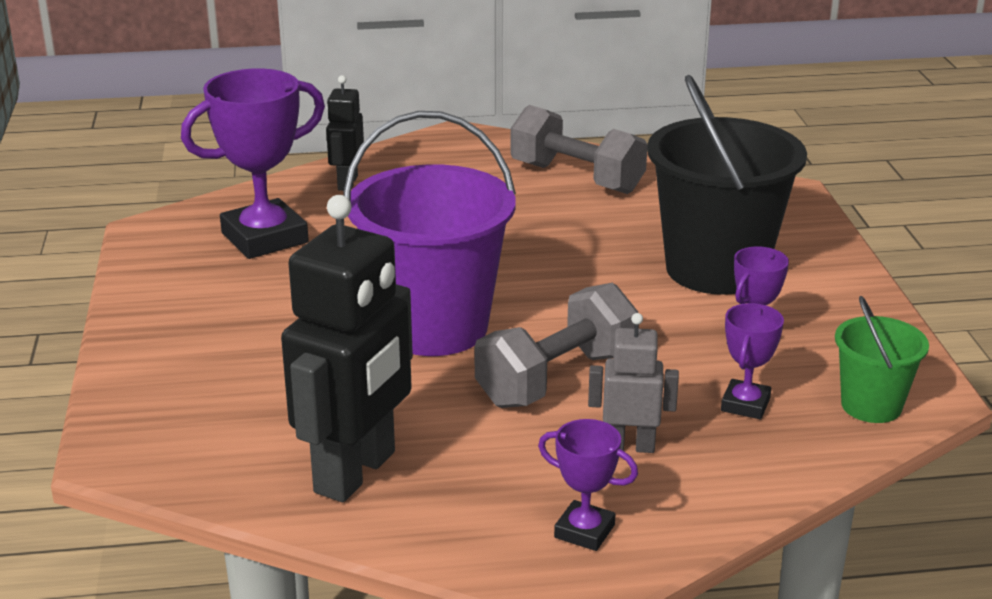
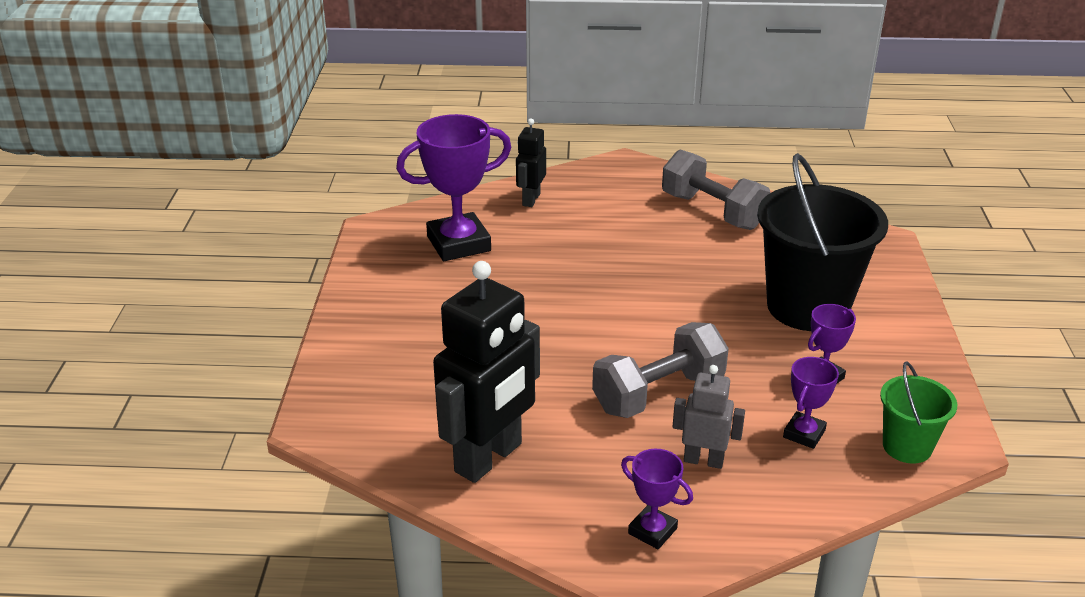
camera: 10 degrees right, 5 degrees up
(434, 327) = (572, 337): purple bucket -> none

